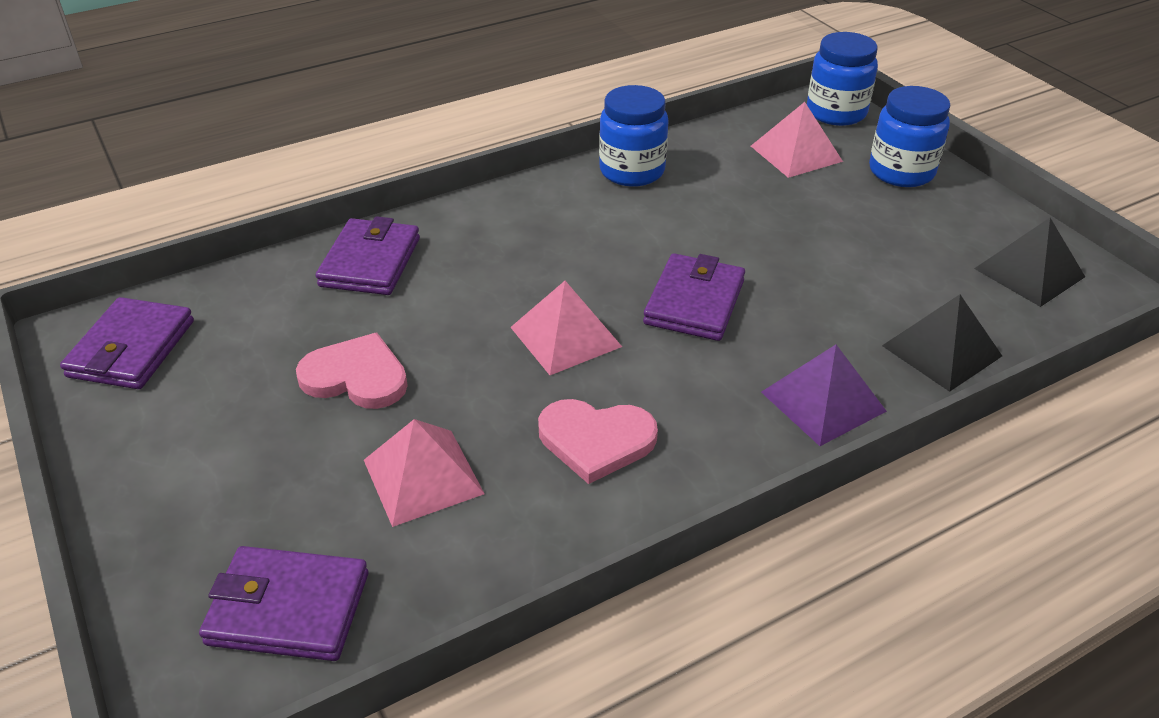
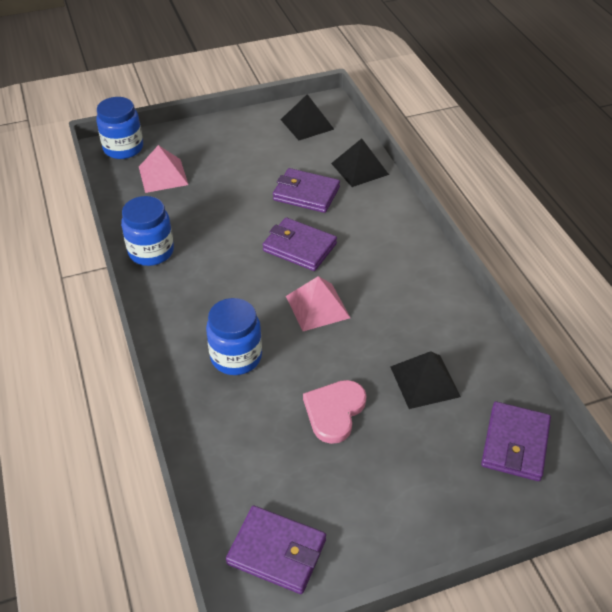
camera: 80 degrees left, 5 degrees up
(370, 262) = (211, 401): purple wallet -> purple wallet (306, 194)
(423, 476) = (425, 381): pink pyramid -> black pyramid
(596, 440) = (406, 305): pink heart -> none
(823, 401) = (389, 216): purple pyramid -> none
(901, 172) = (201, 140): blue jar -> blue jar (236, 357)

